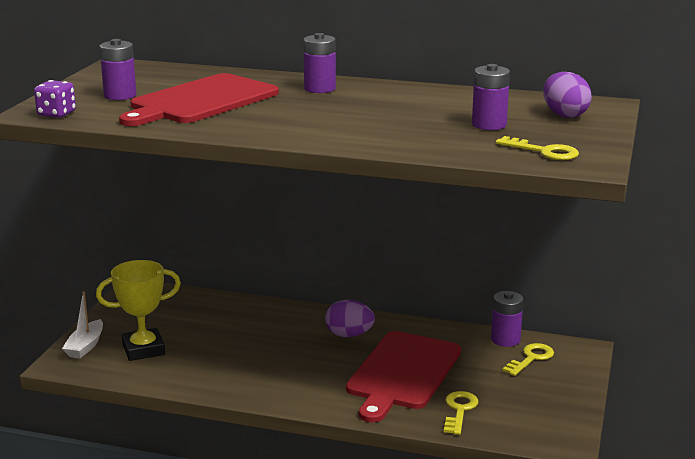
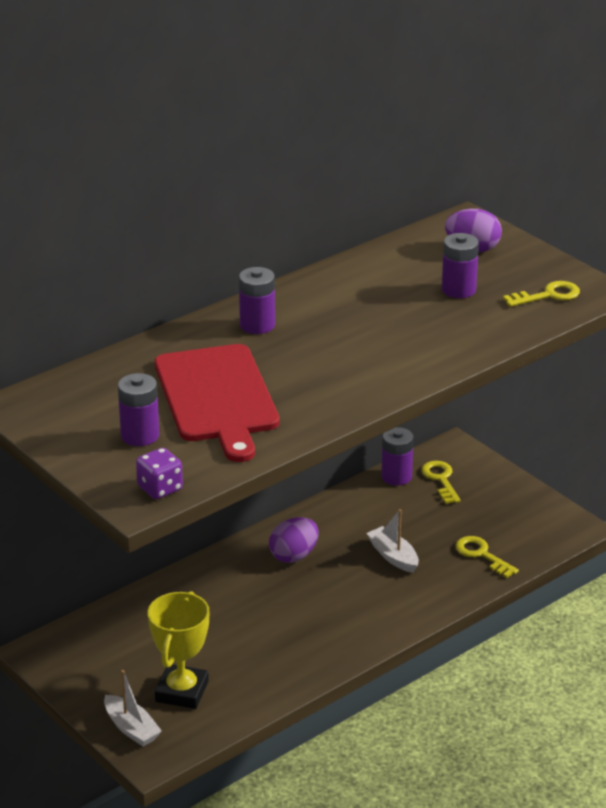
camera: 55 degrees left, 10 degrees up
(403, 373) = (393, 556): red cutting board -> white boat

